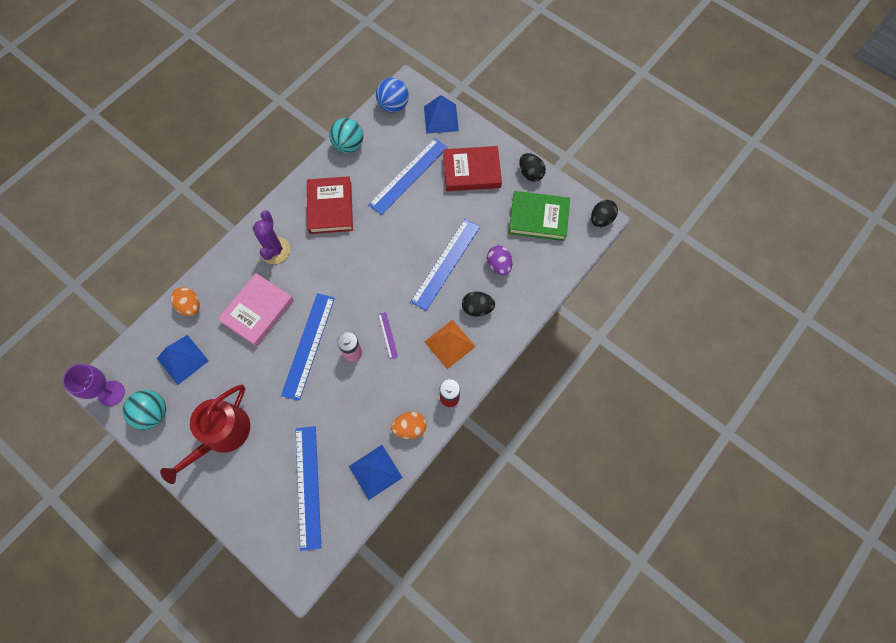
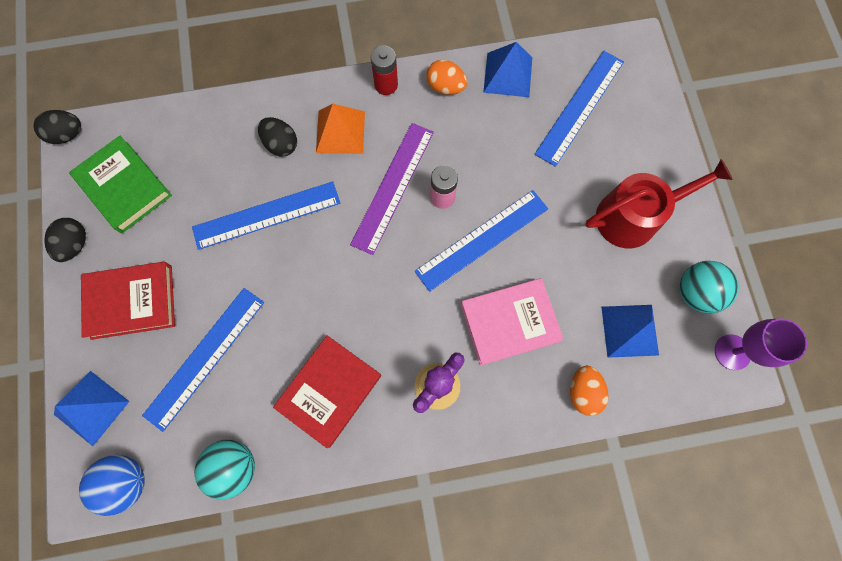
camera: 140 degrees left, 5 degrees up
(388, 335) = (392, 187): purple ruler -> purple ruler, size x2.24
(409, 176) = (204, 357): blue ruler -> blue ruler turned 45 degrees counterclockwise
(471, 171) = (132, 302): red book -> red book turned 45 degrees counterclockwise
(499, 265) = (216, 170): purple egg -> none

